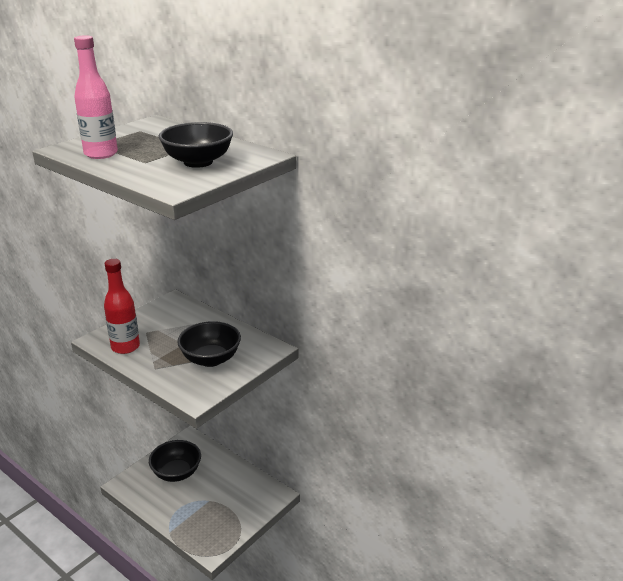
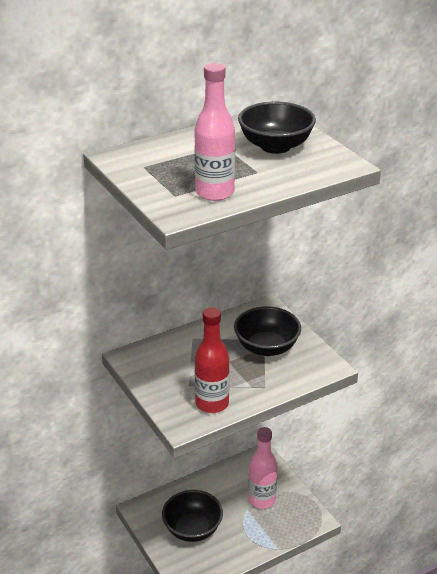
camera: 70 degrees left, 5 degrees up
(223, 507) = (262, 499): none -> pink bottle

